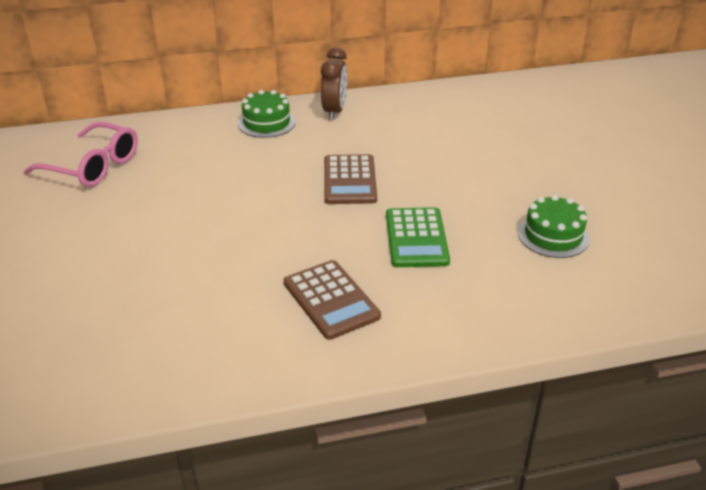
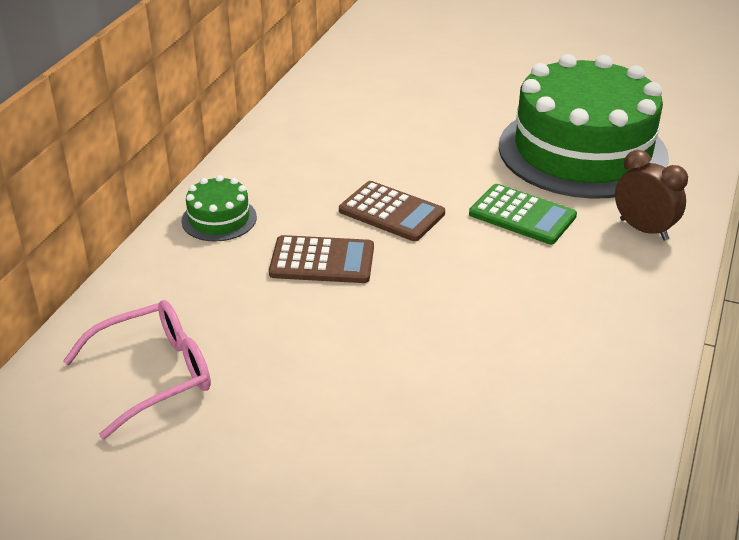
camera: 55 degrees left, 0 degrees up
(331, 300) = (570, 297): brown calculator -> brown calculator (322, 261)
(334, 111) = (252, 170): brown clock -> brown clock (643, 229)
(553, 235) = (582, 151): green cake -> green cake, size x2.46

